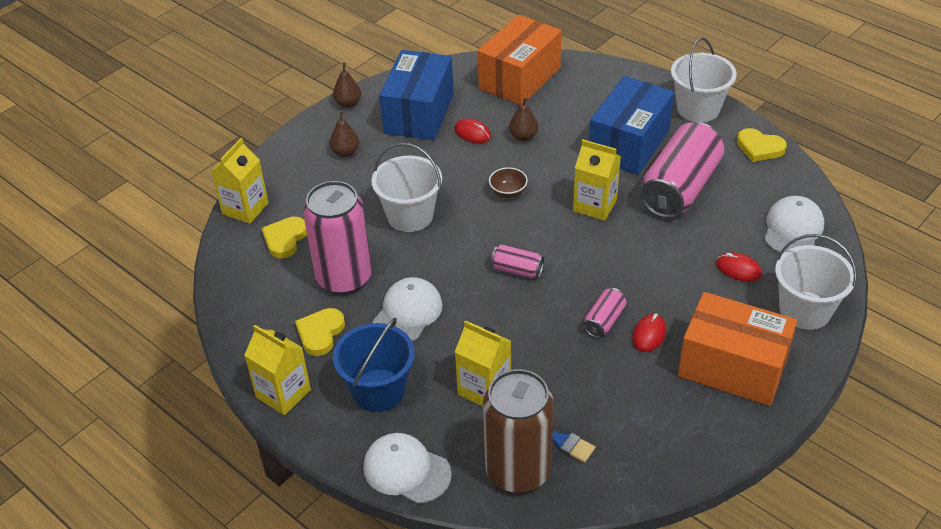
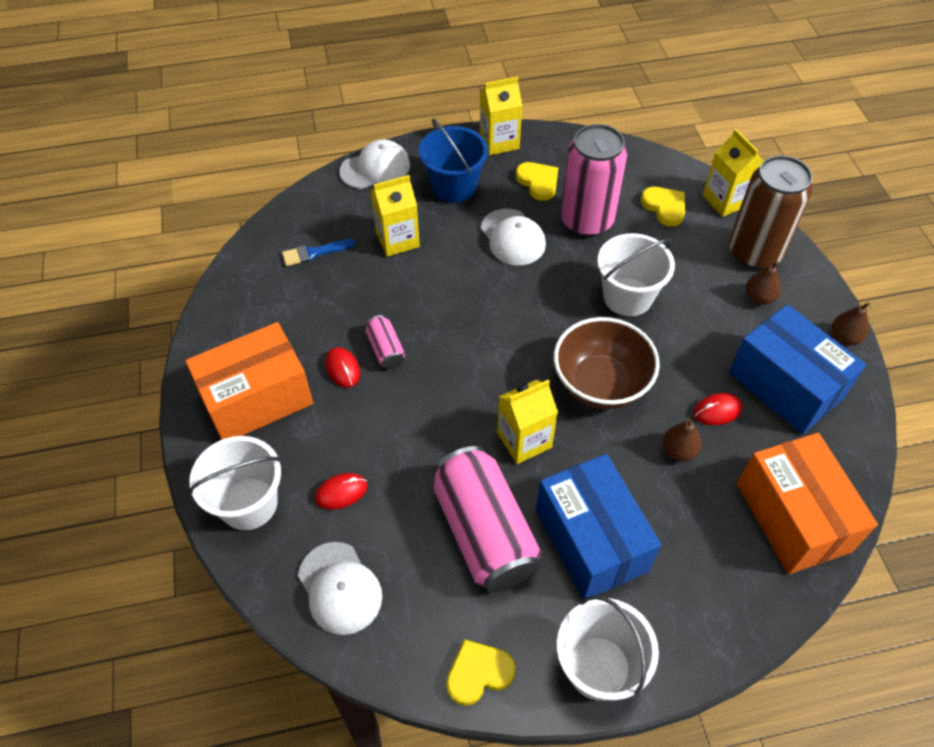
camera: 125 degrees right, 10 degrees up
(508, 192) = (600, 384): brown bowl -> brown bowl, size x2.27
(517, 270) = (495, 329): pink can -> none
(518, 470) = (316, 219): brown can -> brown can (754, 252)

